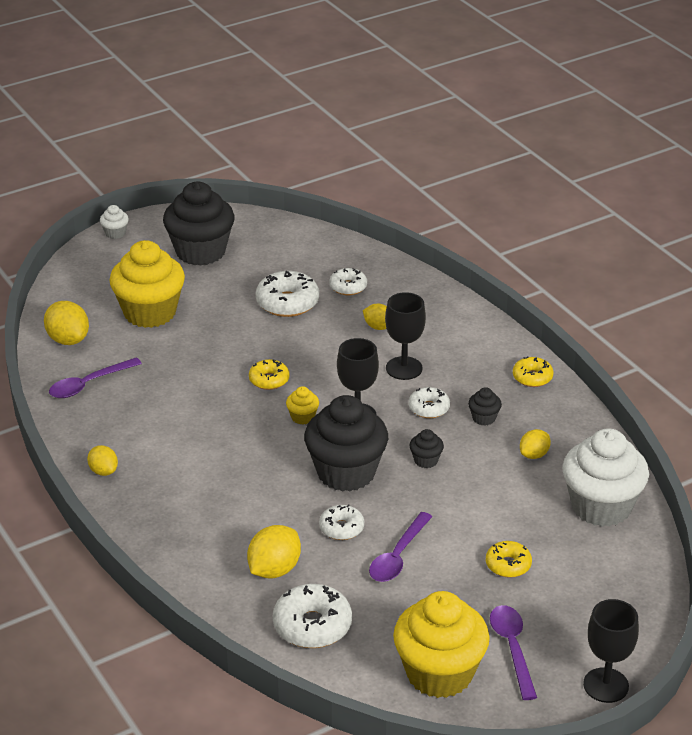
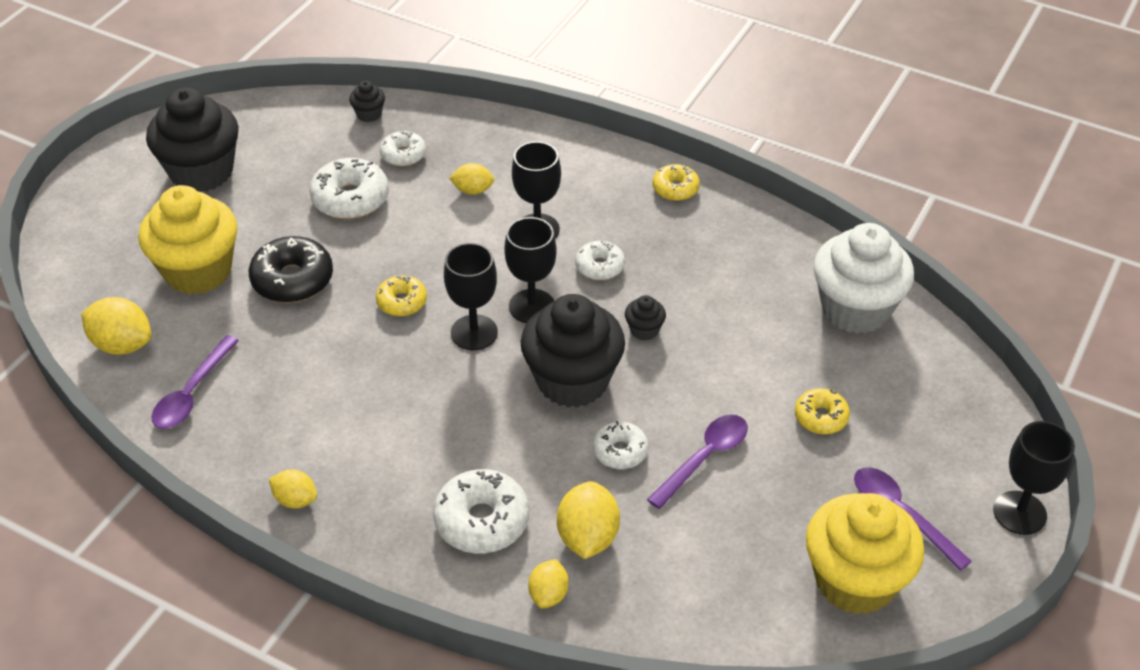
camera: 30 degrees left, 10 degrees up
(115, 233) = (79, 184): white cupcake -> none
(207, 340) = (292, 280): none -> black donut
(302, 417) = (474, 332): yellow cupcake -> black goblet
(312, 625) = (682, 588): white donut -> white donut (482, 521)
(398, 556) = (704, 458): purple spoon -> purple spoon turned 135 degrees counterclockwise
(484, 418) = (664, 255): black cupcake -> black cupcake (369, 114)
(534, 455) = (746, 277): yellow lemon -> yellow lemon (548, 594)

